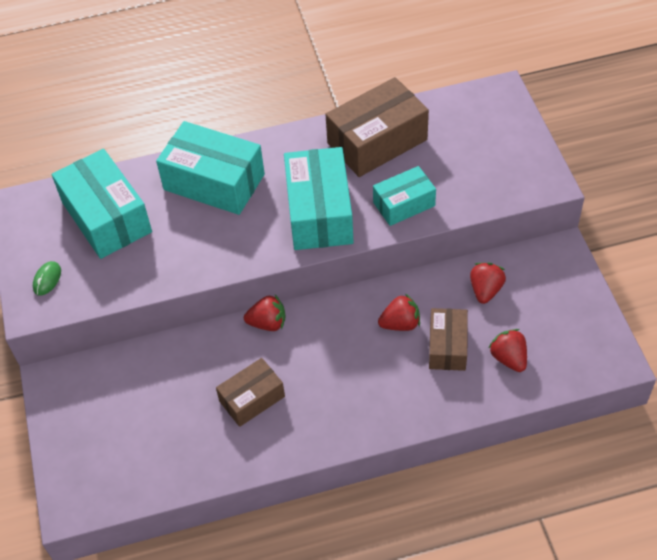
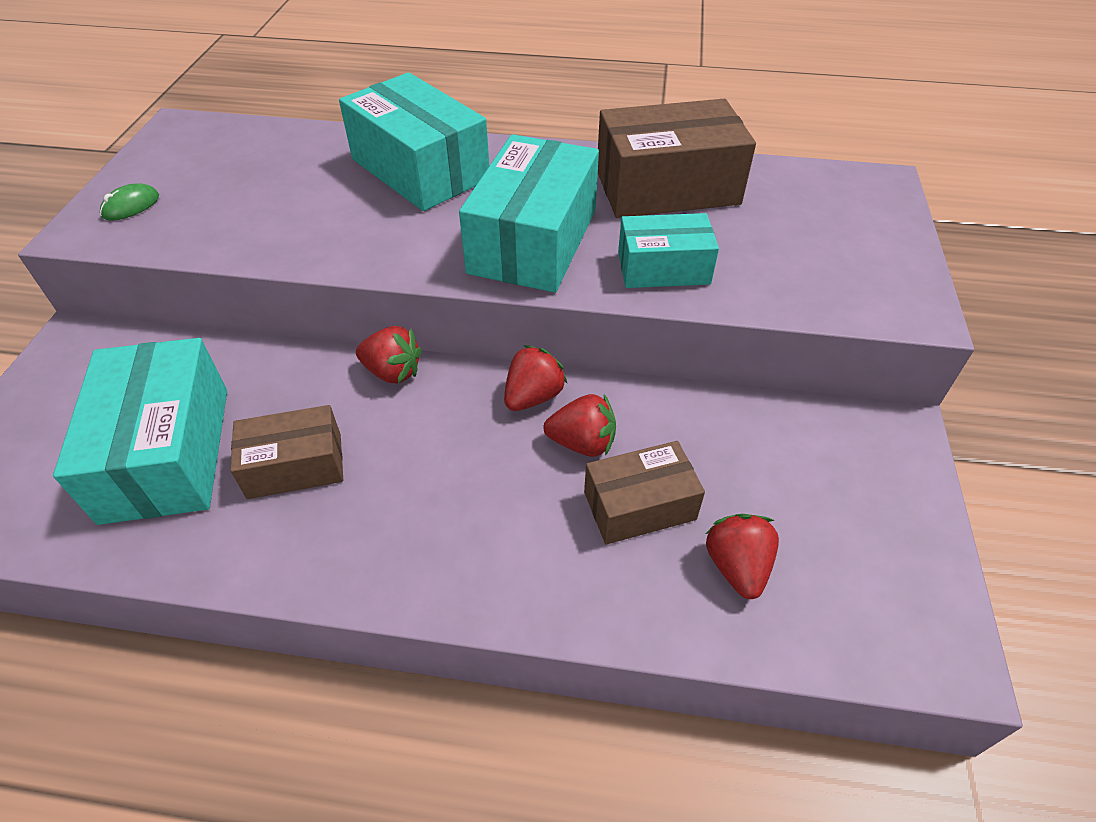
camera: 20 degrees right, 5 degrees down
(107, 217) = (261, 166): turquoise box -> turquoise box (167, 453)
(447, 346) = (639, 505): brown box -> brown box turned 45 degrees clockwise
(485, 290) = (744, 443): red strawberry -> red strawberry (533, 396)

